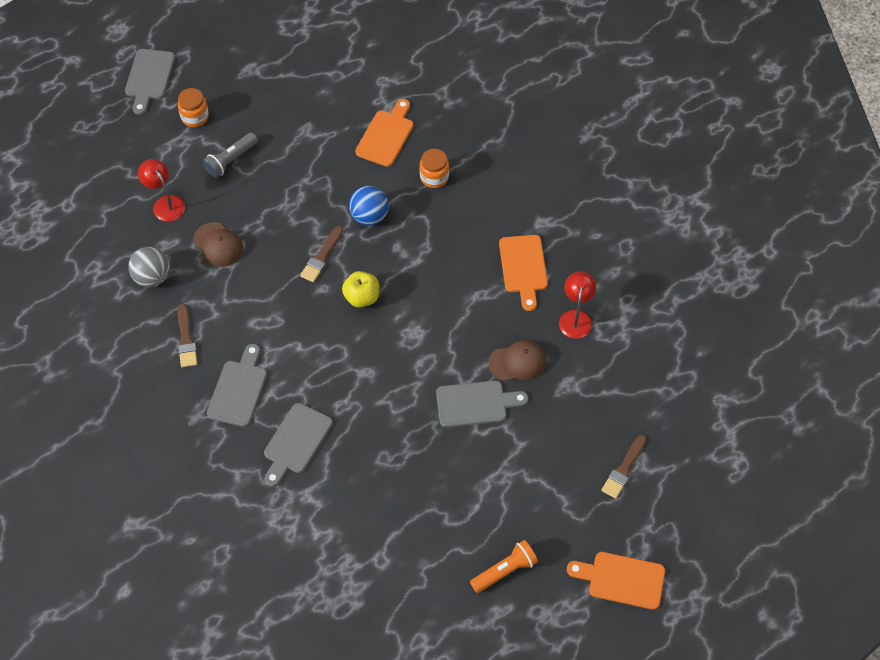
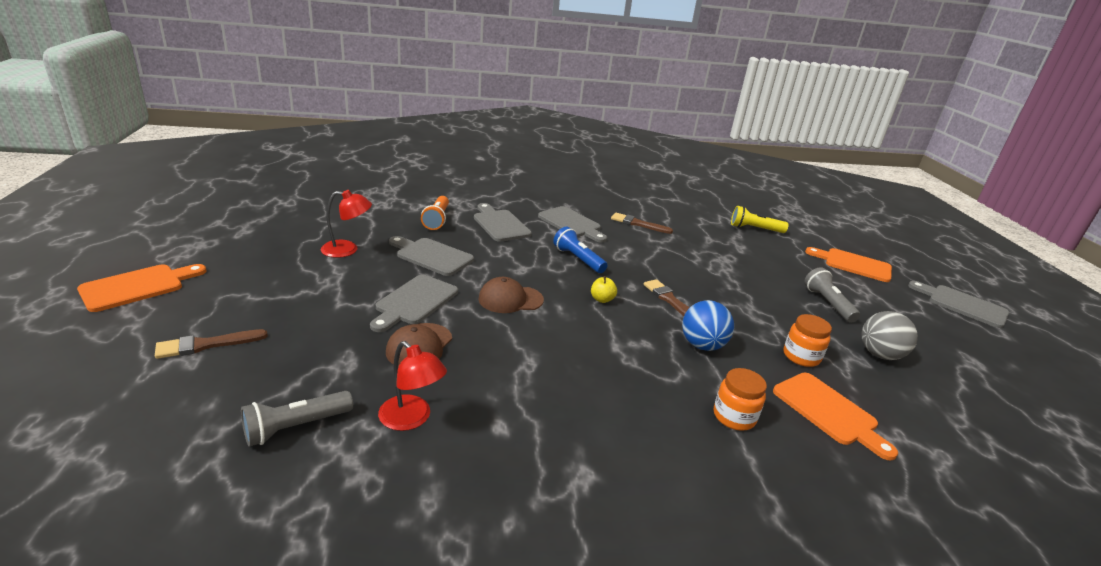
camera: 120 degrees right, 30 degrees down
(106, 246) = (754, 229): none -> yellow flashlight
(152, 277) = (709, 232): grey ball -> grey ball (879, 355)
(165, 203) = (787, 260): red lamp -> red lamp (347, 250)
(195, 117) = (898, 307): orange jar -> orange jar (801, 356)
(218, 245) = (723, 264): brown cap -> brown cap (510, 299)
(310, 345) = (578, 259): none -> blue flashlight
(362, 297) = (602, 299): yellow apple -> yellow apple, size x0.63
(404, 446) = (431, 256): none -> grey cutting board
(505, 571) = (262, 246): orange flashlight -> orange flashlight (437, 220)
(523, 268) = (529, 416): orange cutting board -> orange cutting board (853, 264)
(624, 469) = (206, 345): brown brush -> brown brush turned 90 degrees counterclockwise
(629, 361) = (296, 427): none -> grey flashlight

